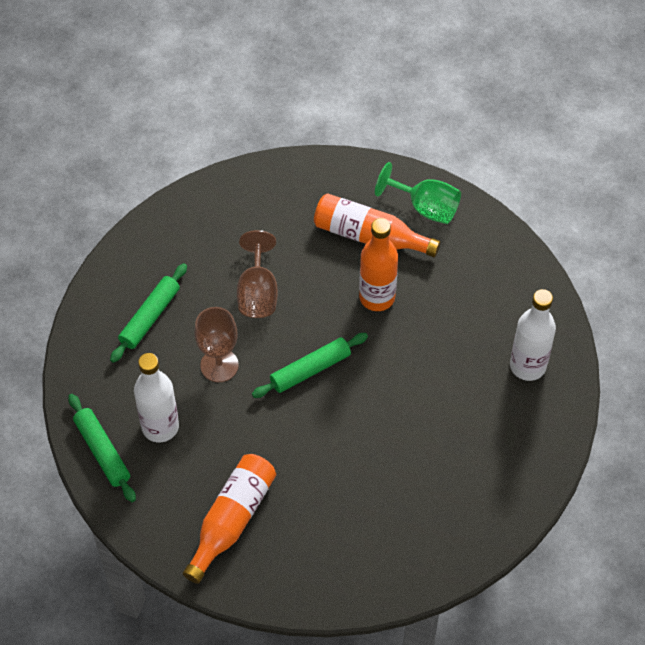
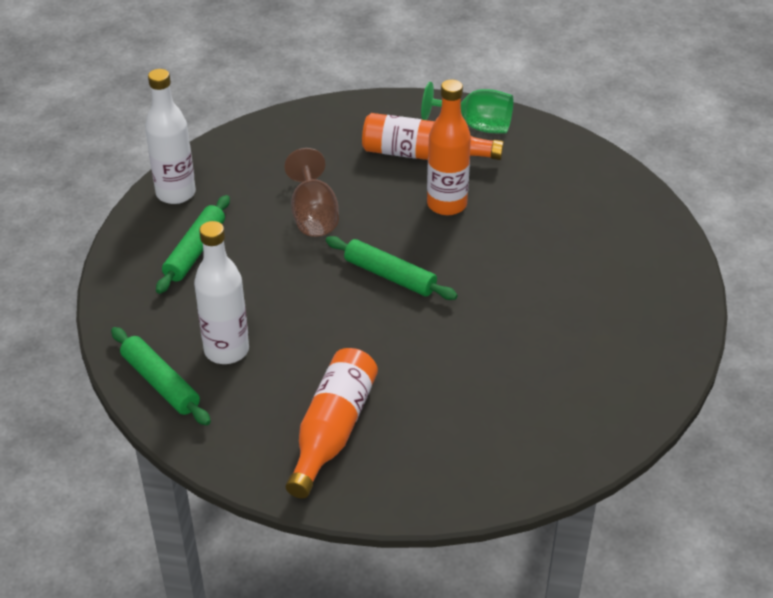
camera: 10 degrees left, 15 degrees down
(219, 365) = (284, 284): brown goblet -> none
(310, 370) = (390, 276): green rolling pin -> green rolling pin turned 75 degrees clockwise
(527, 366) = (630, 243): white bottle -> white bottle (176, 193)

